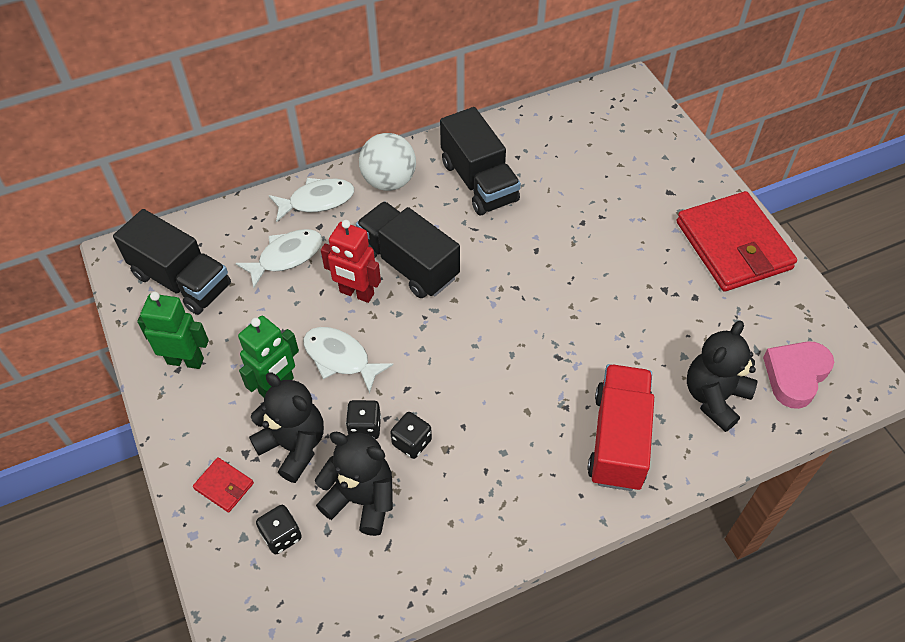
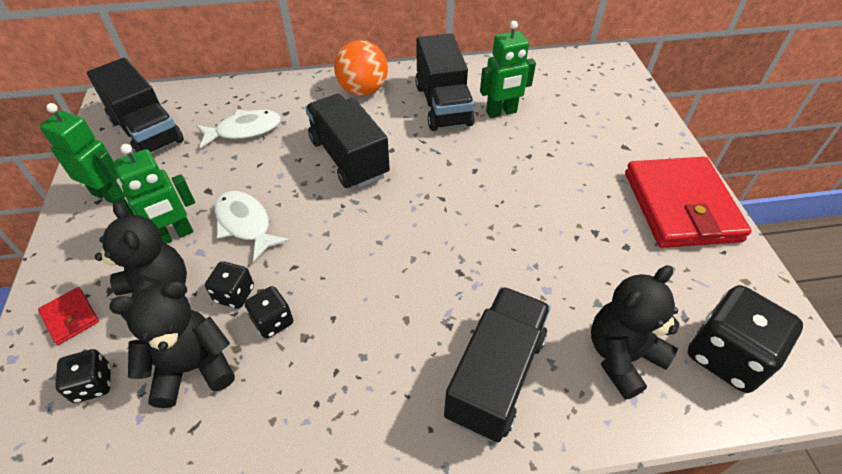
camera: 15 degrees right, 5 degrees down
(317, 201) = (294, 93): white fish -> none
(356, 293) = (289, 172): red robot -> none
(361, 499) = (193, 367): black teddy bear -> black teddy bear turned 60 degrees counterclockwise
(389, 181) = (363, 90): white ball -> orange ball
(540, 178) = (501, 112): none -> green robot
(618, 439) = (495, 376): red truck -> black truck
(795, 375) = (726, 355): pink heart -> black dice

